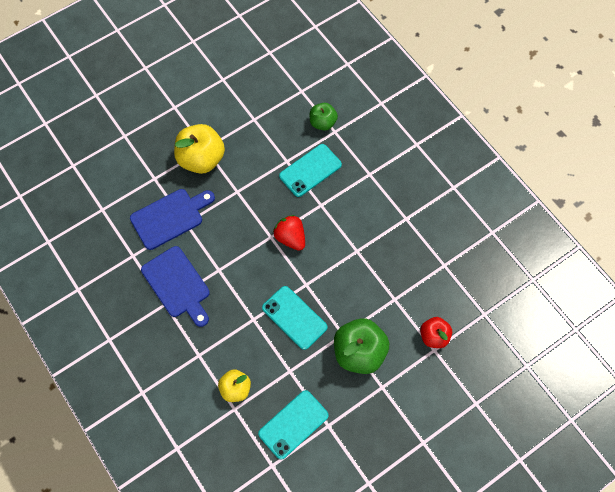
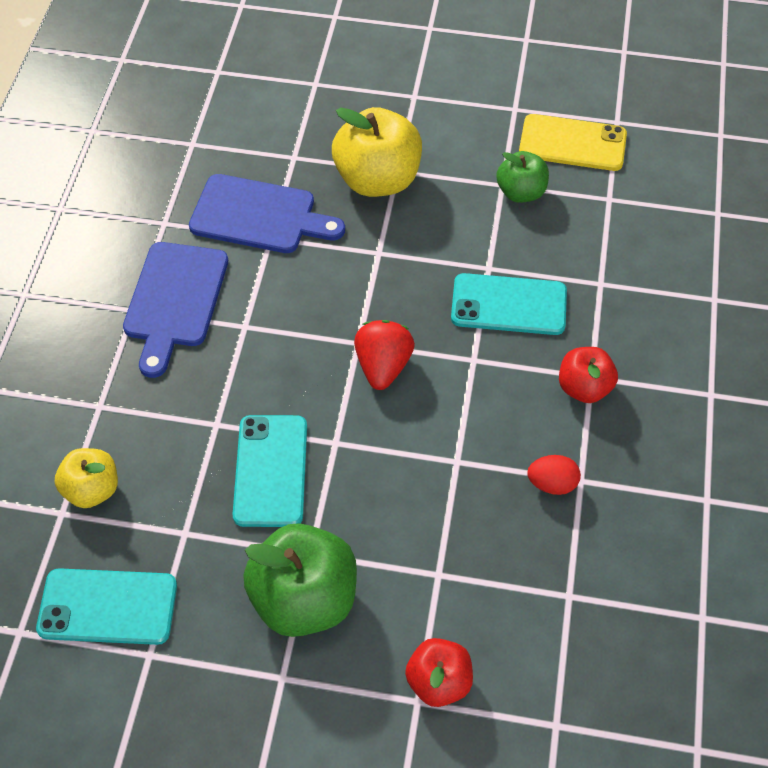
camera: 45 degrees right, 10 degrees down
(262, 77) = (572, 143): none -> yellow phone
(322, 123) = (595, 260): green apple -> green apple (521, 192)
(371, 181) = (584, 388): none -> red apple
(397, 229) = (552, 484): none -> red egg

